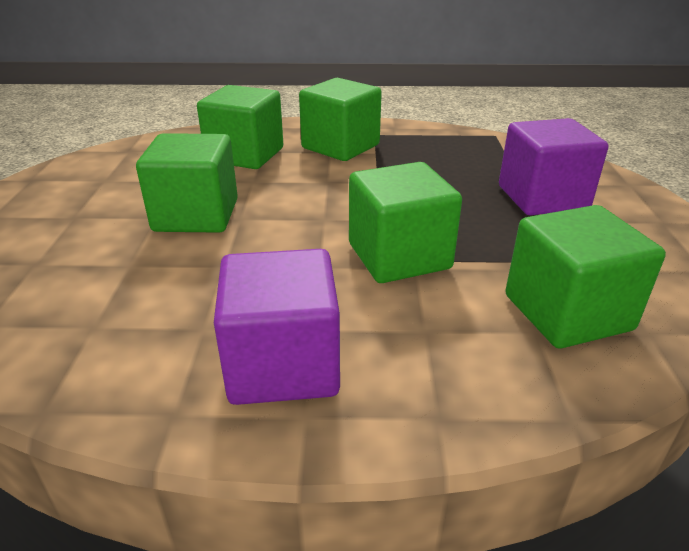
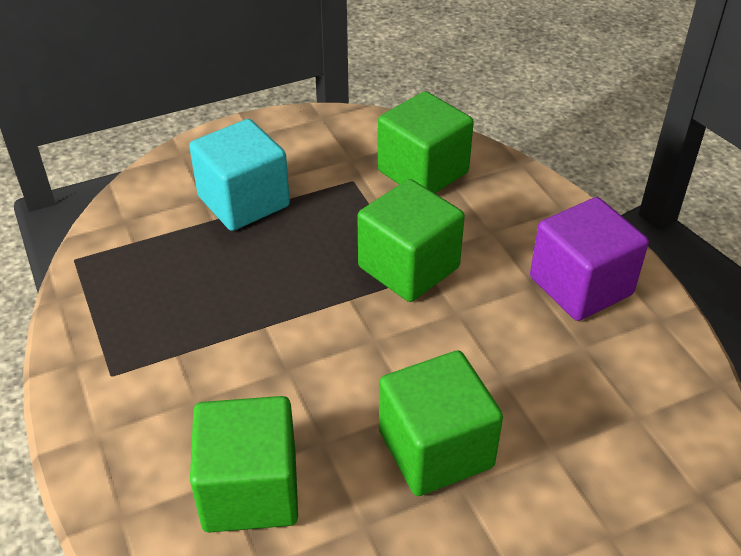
camera: 115 degrees left, 10 degrees up
(340, 146) = (175, 394): green cube -> none
(542, 198) = (243, 201): purple cube -> turquoise cube

